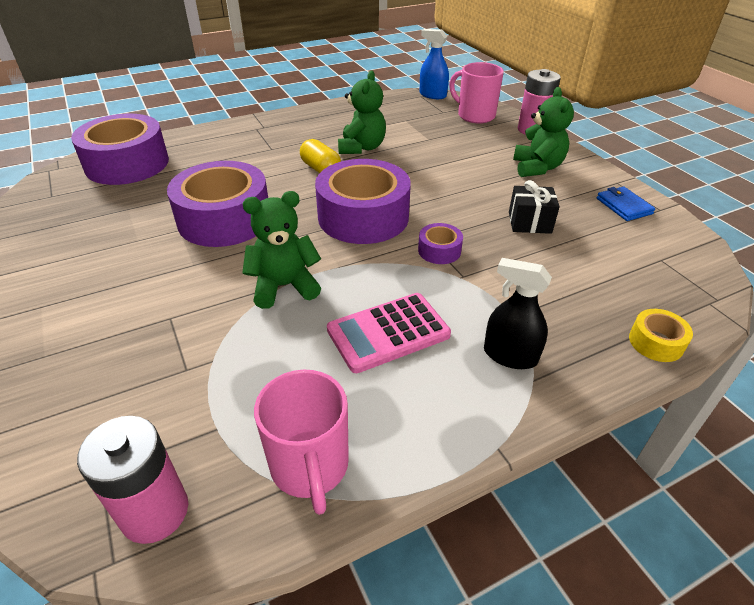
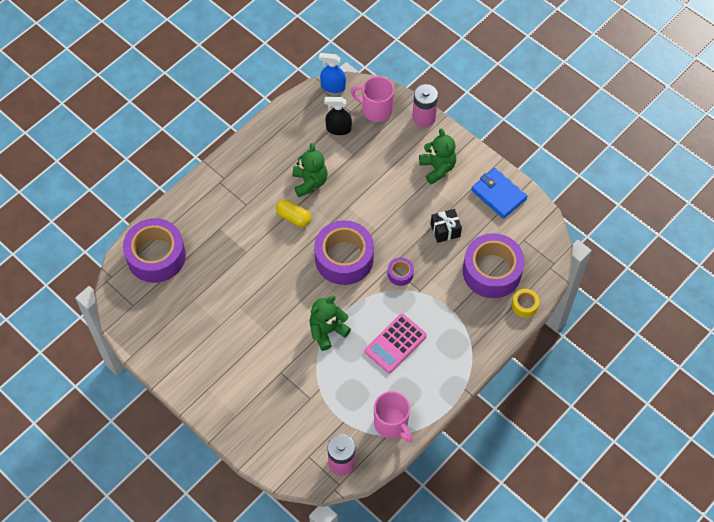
camera: 20 degrees left, 20 degrees up
(224, 219) = (260, 289): purple tape -> purple tape (492, 271)
(510, 355) = (457, 337): black spray bottle -> black spray bottle (338, 129)
(624, 206) = (498, 194): blue wallet -> blue wallet, size x1.56

